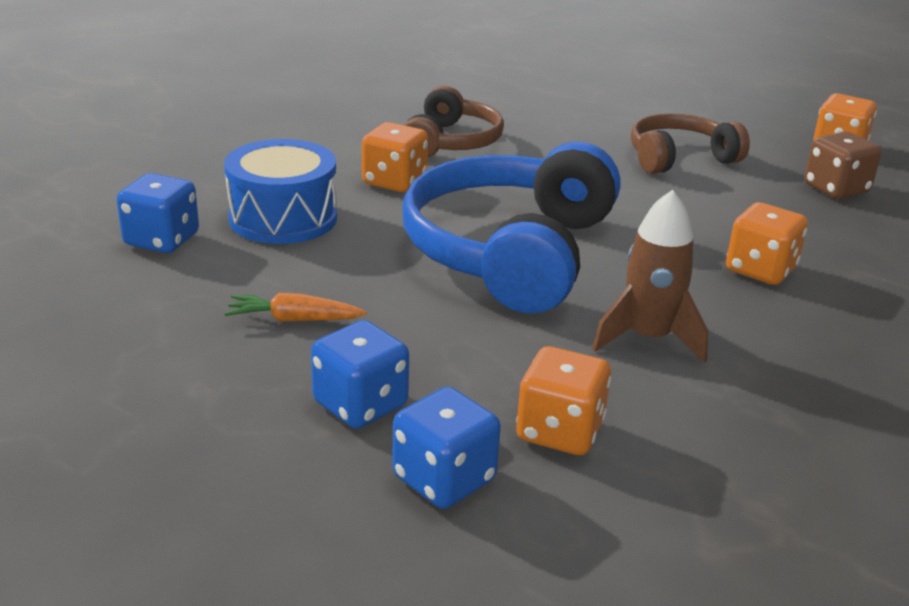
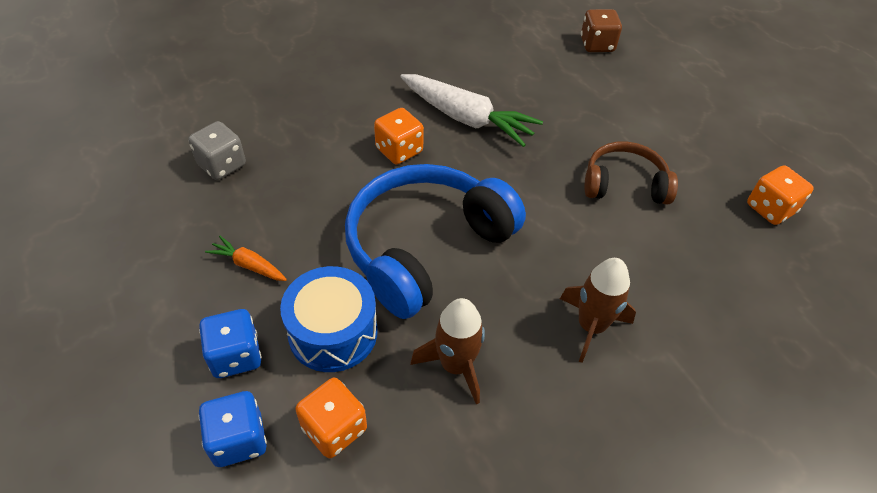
camera: 25 degrees right, 20 degrees up
(162, 240) = (222, 165): blue dice -> grey dice
(283, 218) = (305, 166): blue drum -> blue drum (333, 332)
(451, 142) = (467, 119): brown headphones -> white carrot
(760, 270) = (591, 326): orange dice -> brown rocket
(836, 189) = (726, 257): brown dice -> brown dice (597, 45)

